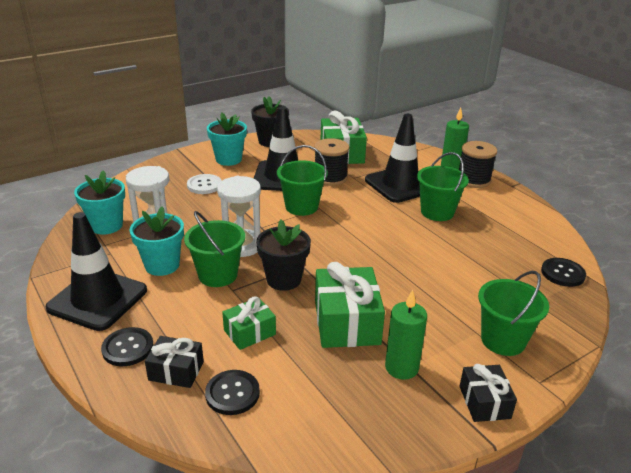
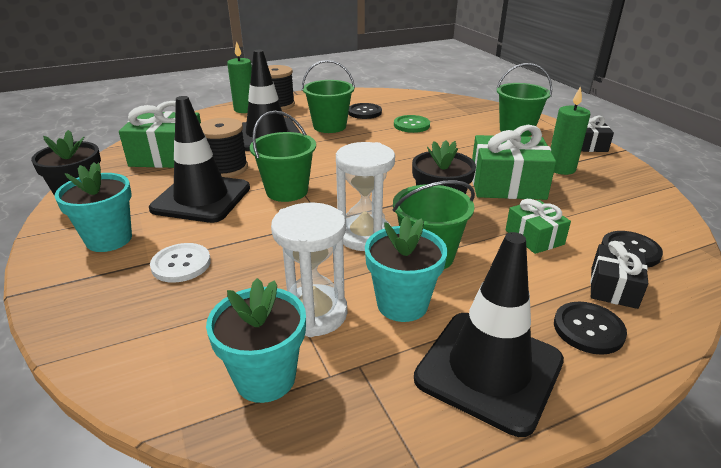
camera: 80 degrees left, 0 degrees up
(470, 260) = (411, 125): none -> green button
(562, 273) = (433, 100): black button -> black button (364, 112)

